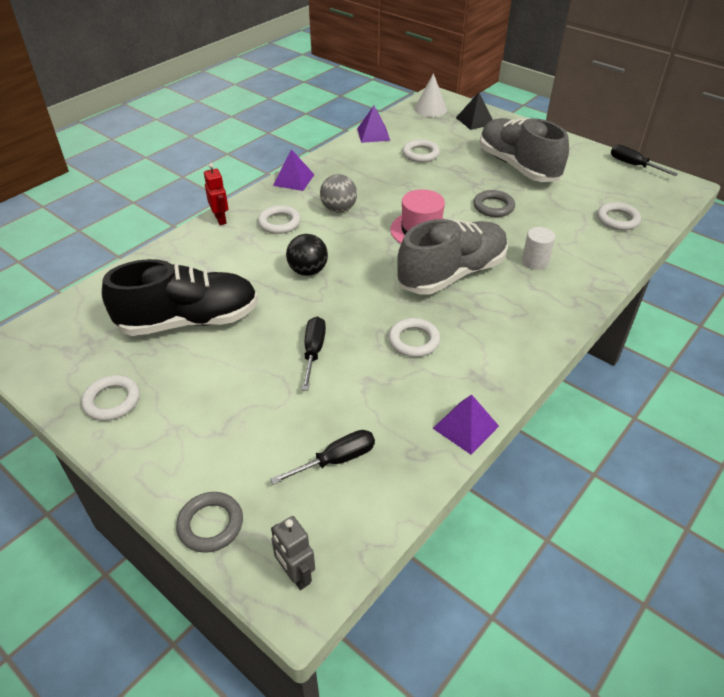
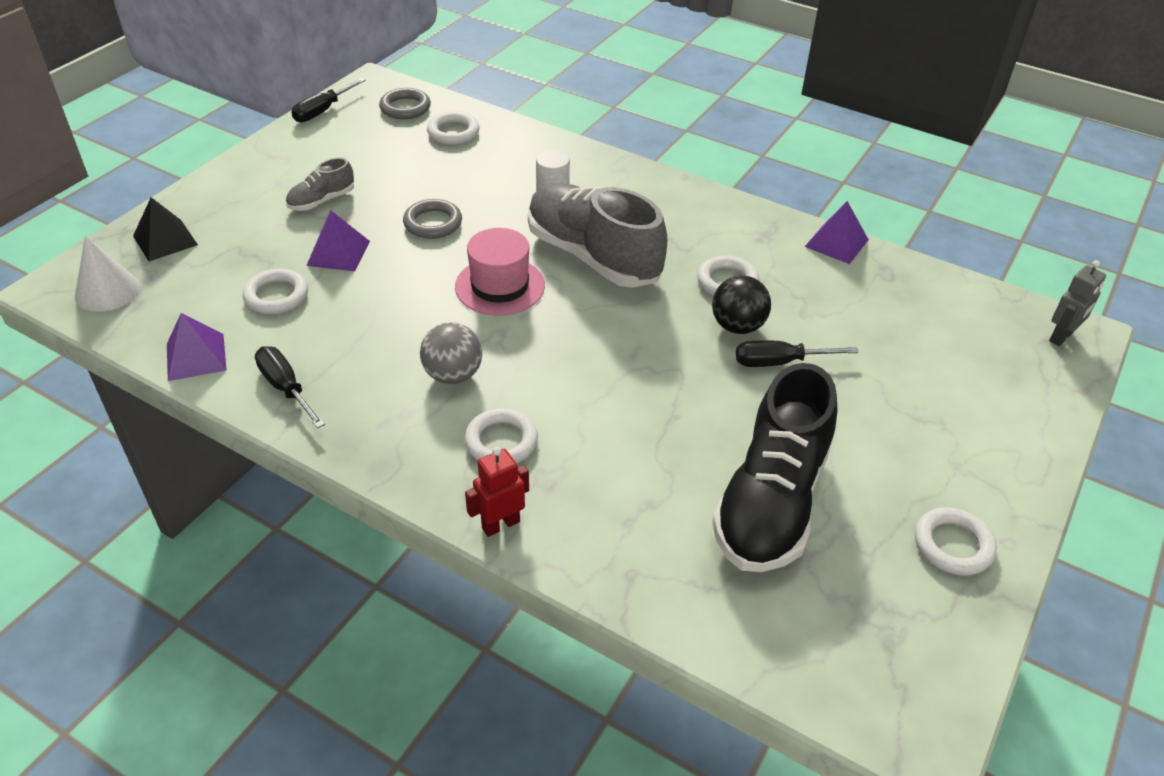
camera: 100 degrees left, 0 degrees up
(189, 321) = (771, 501): black shoe -> black shoe turned 135 degrees counterclockwise
(210, 524) = (1054, 405): grey ring -> grey ring (405, 108)
(294, 180) = (360, 444): purple pyramid -> purple pyramid (338, 253)
(308, 271) = (620, 389): black ball -> black ball (737, 326)
(336, 460) = (925, 326): black screwdriver -> black screwdriver (286, 388)
(518, 166) = (322, 201): grey shoe -> grey shoe, size x0.46

